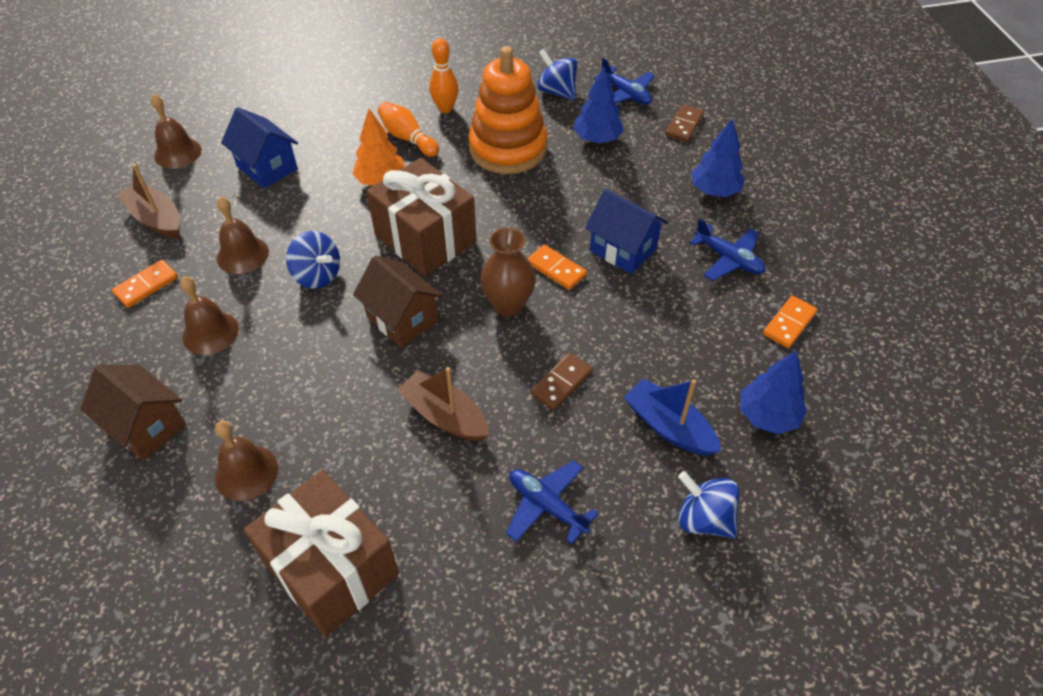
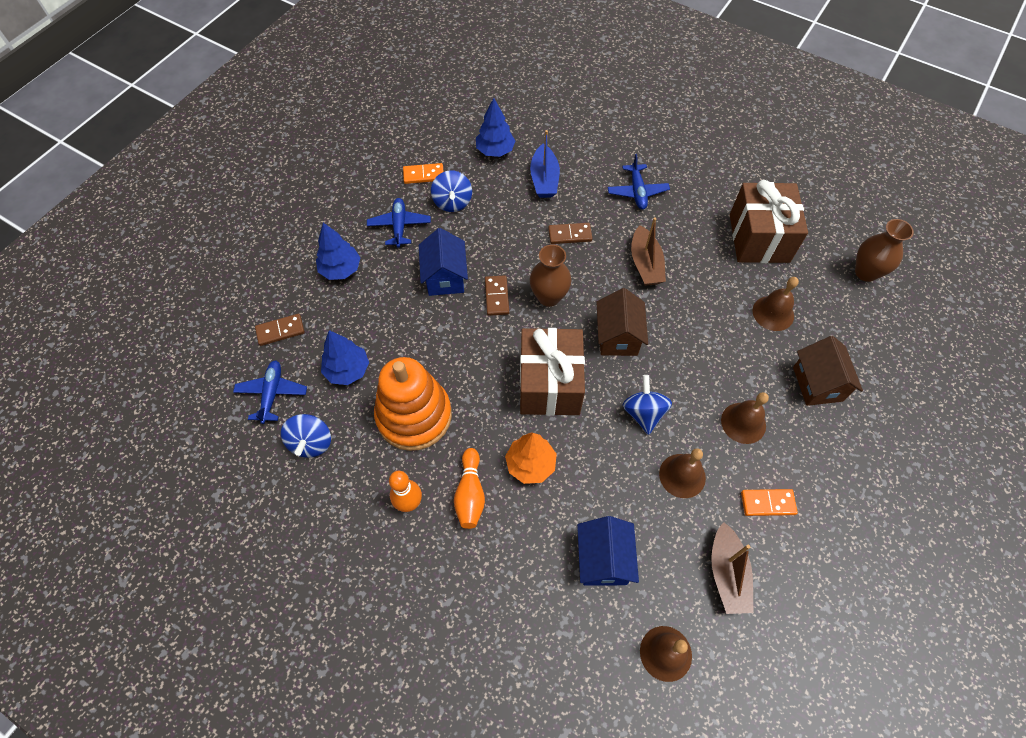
camera: 135 degrees left, 10 degrees up
(143, 637) = (866, 272): none -> brown vase
(556, 269) = (496, 296): orange domino -> brown domino
(703, 519) = (576, 140): blue spinning top -> blue spinning top (452, 202)

